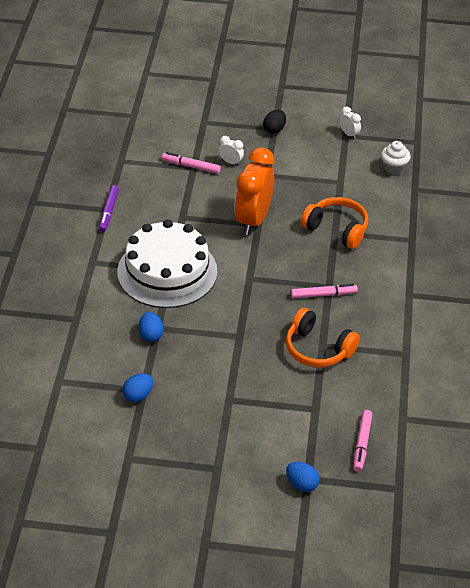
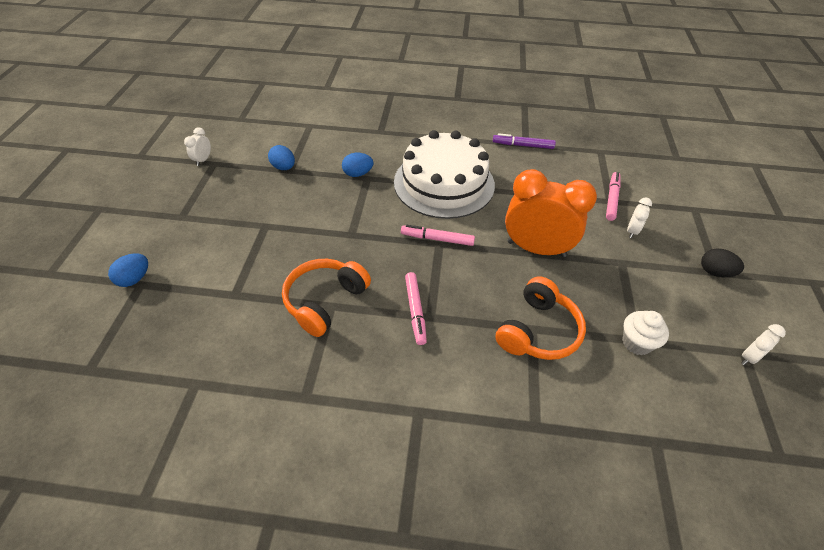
camera: 90 degrees right, 5 degrees up
(122, 469) = (203, 160): none -> white clock
(362, 443) = (170, 336): pink marker -> pink marker (437, 239)
(394, 168) = (695, 414): white cupcake -> white cupcake (636, 343)

